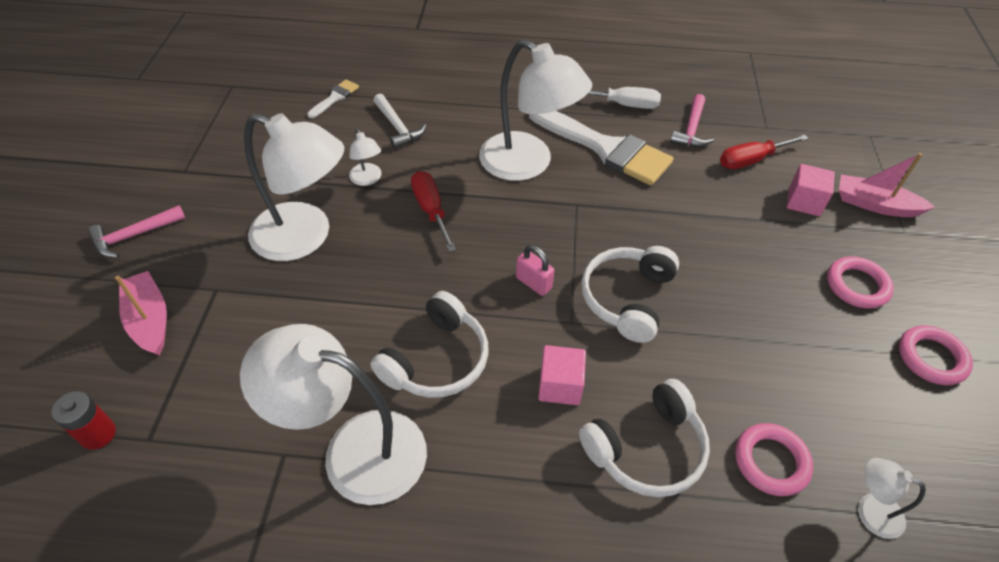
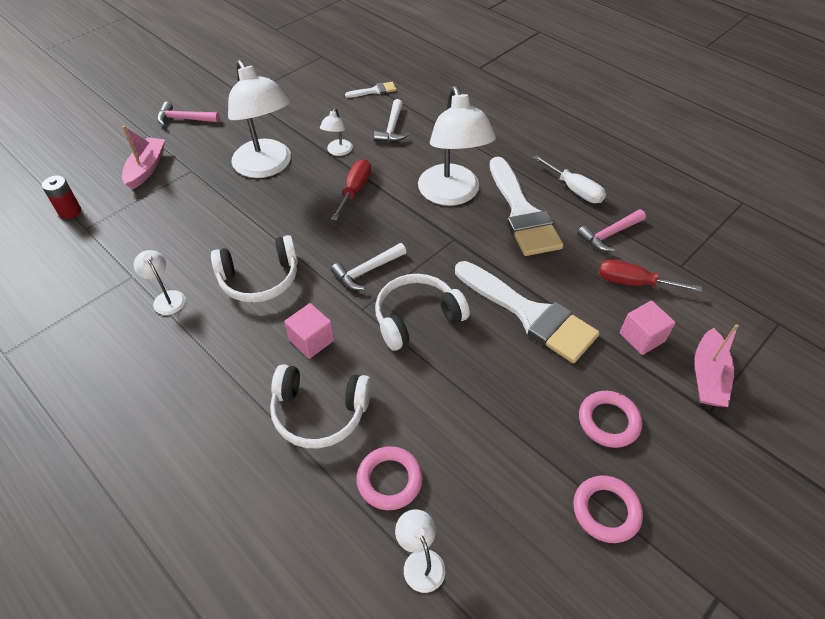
camera: 40 degrees right, 0 degrees up
(355, 450) = (167, 298): white lamp -> white lamp, size x0.44
(533, 283) = (367, 271): pink padlock -> white hammer
(709, 235) = (529, 314): none -> white brush
(875, 205) = (708, 376): pink boat -> pink boat turned 135 degrees counterclockwise

